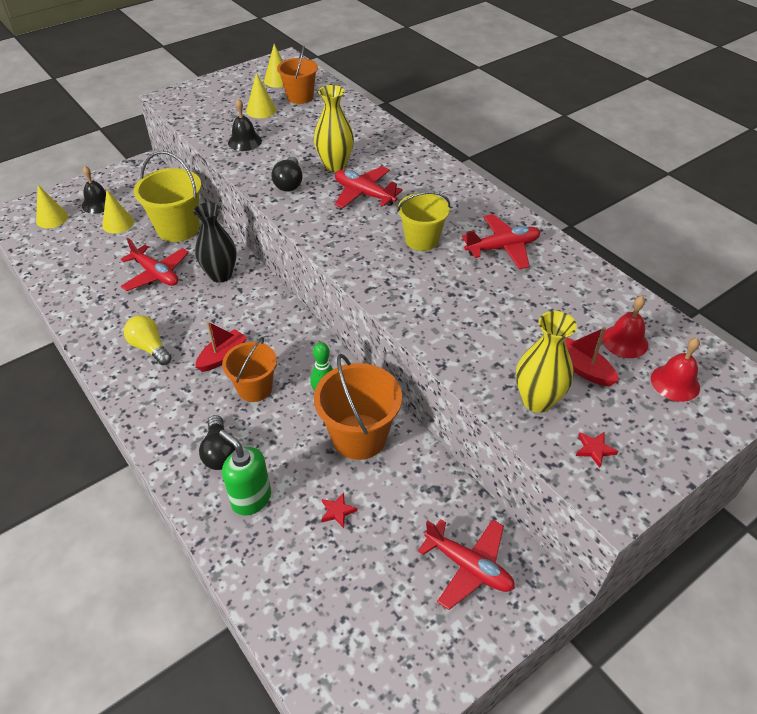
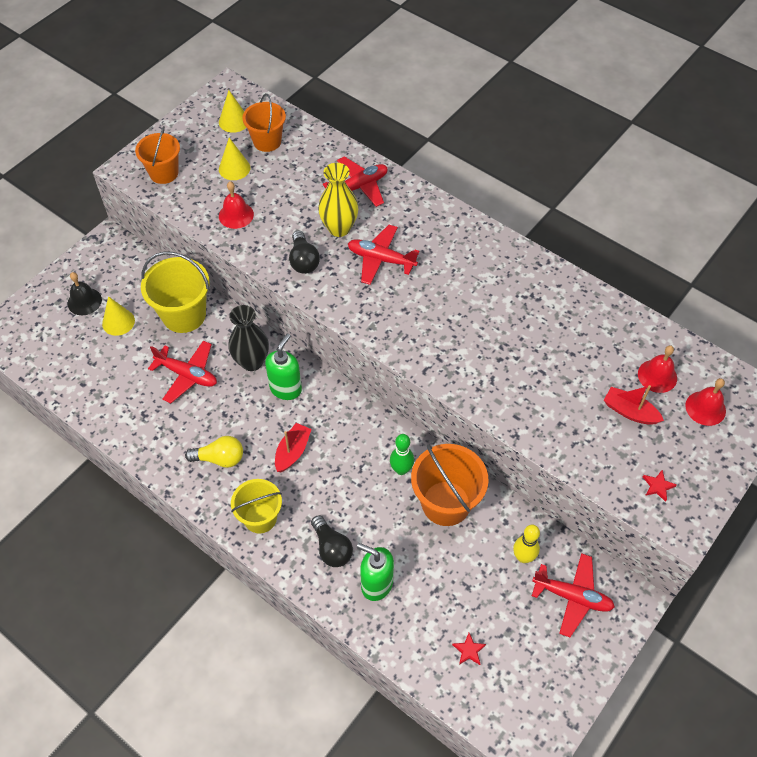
camera: 15 degrees left, 10 degrees up
(52, 218) = (45, 330): yellow cone -> none
(150, 347) = (220, 458): yellow light bulb -> yellow light bulb turned 150 degrees clockwise
(242, 302) = (286, 388): none -> green soap dispenser
(245, 141) = (236, 215): black bell -> red bell
(255, 388) = (336, 478): orange bucket -> orange bucket (164, 173)
(337, 511) = (452, 577): red star -> red star (469, 650)
(421, 240) = (453, 304): yellow bucket -> yellow bucket (260, 518)
(425, 510) = (523, 557): none -> yellow bowling pin
(502, 248) = (528, 297): red plane -> red plane (358, 187)
(537, 400) = (602, 451): yellow vase -> none

